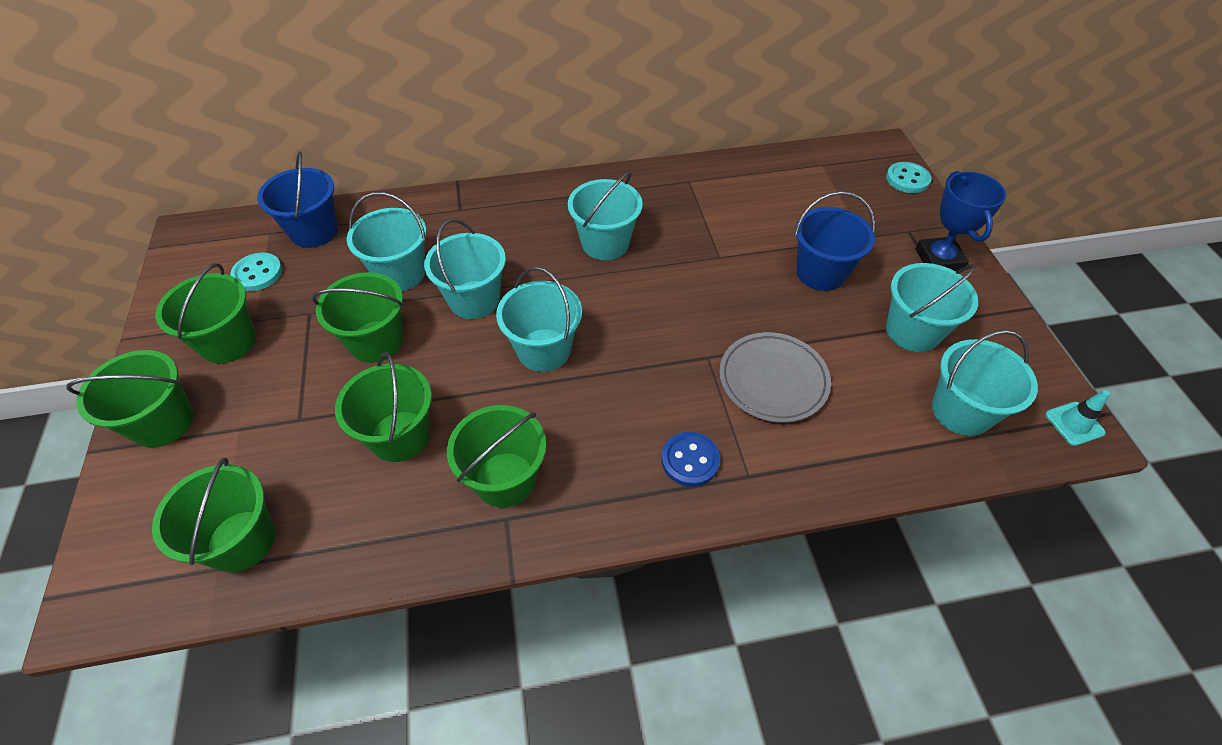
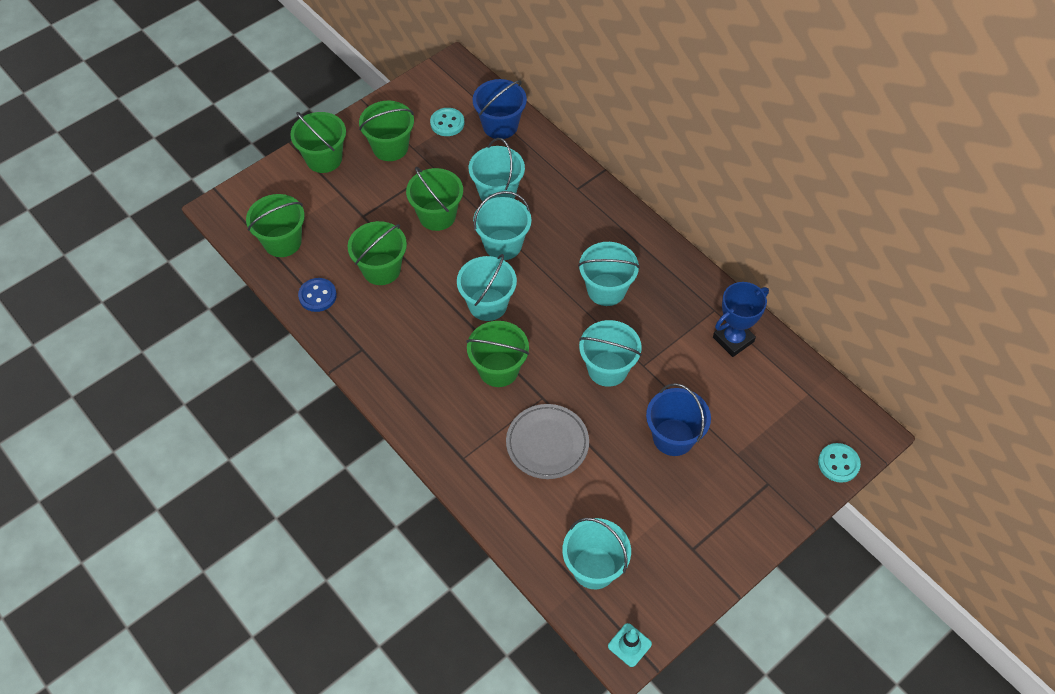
camera: 60 degrees right, 5 degrees up
(505, 479) = (385, 335): green bucket -> green bucket (498, 369)
(690, 460) = (454, 422): blue button -> blue button (317, 296)
(912, 331) = (652, 517): turquoise bucket -> turquoise bucket (607, 369)
(939, 259) = (748, 514): blue trophy -> blue trophy (733, 339)

